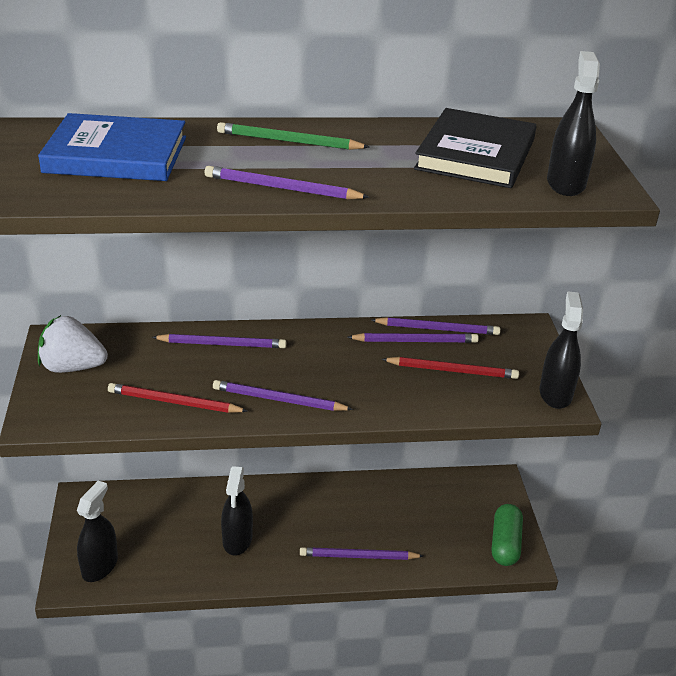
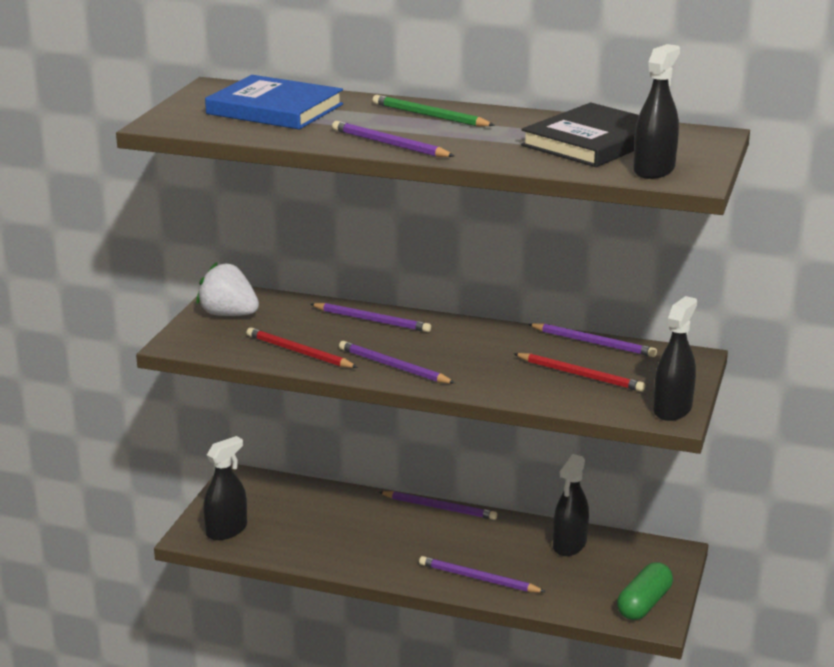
camera: 25 degrees right, 10 degrees down
(237, 540) = (366, 539): black spray bottle -> black spray bottle (569, 545)
(415, 341) = (562, 348): purple pencil -> purple pencil (439, 508)

